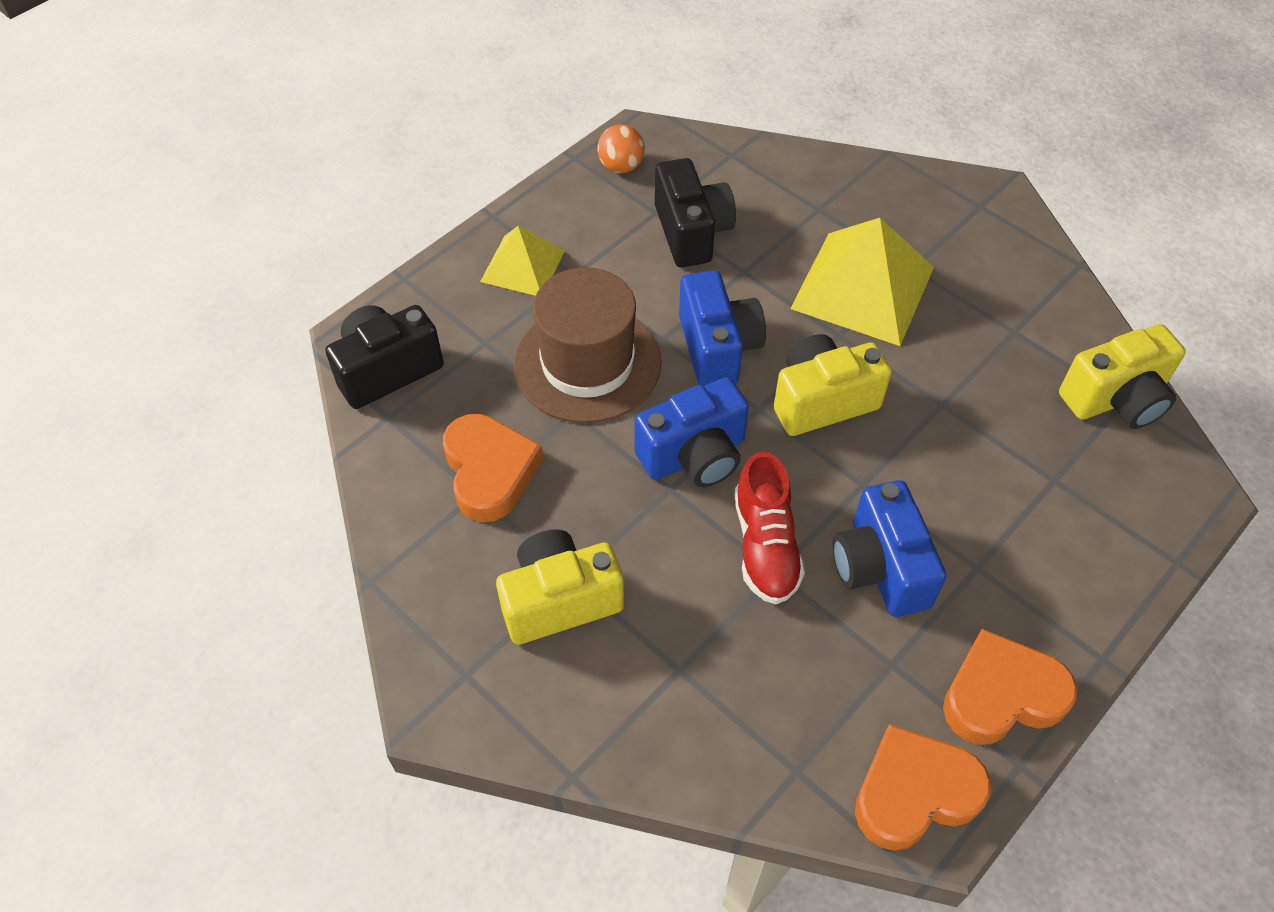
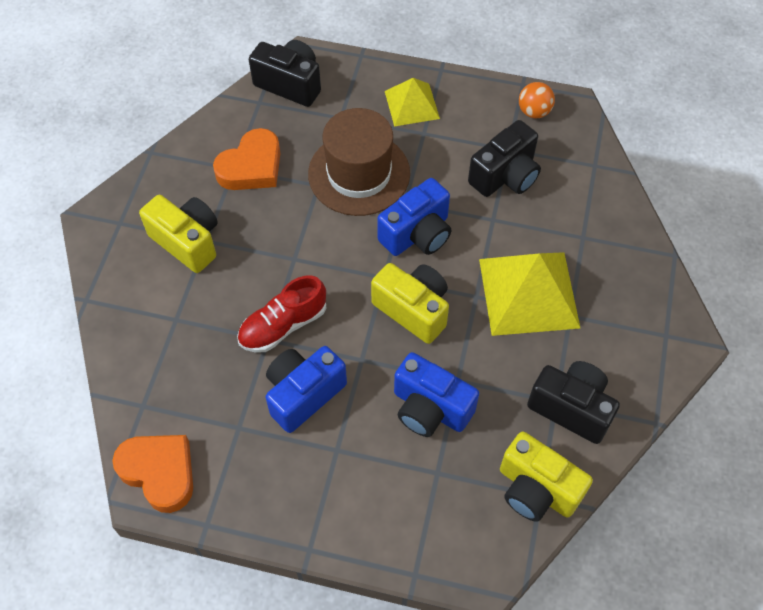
camera: 60 degrees right, 5 degrees up
(694, 455) = (326, 260): blue camera -> blue camera (430, 408)
(1001, 694) = (250, 497): orange heart -> none
(1029, 322) = (571, 408): none -> black camera

